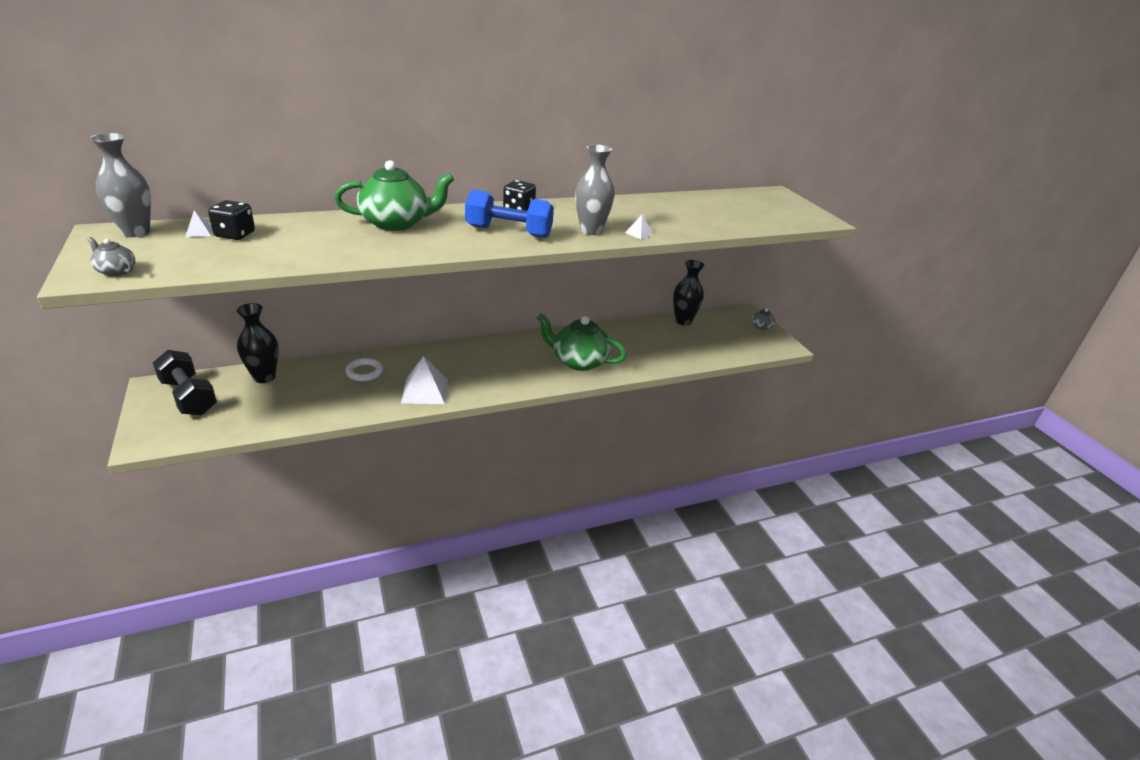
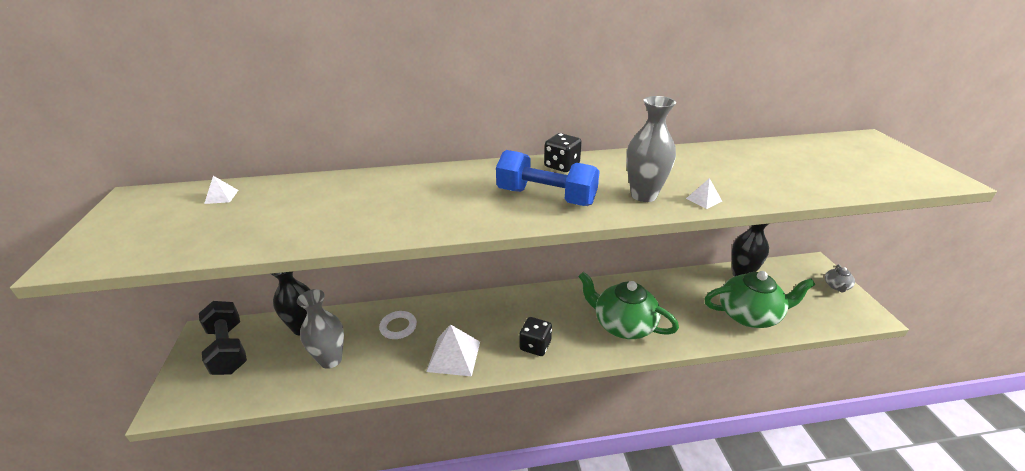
camera: 15 degrees right, 0 degrees up
(116, 271) = (109, 250): grey teapot -> none
(136, 232) = (162, 197): grey vase -> grey vase (330, 360)
(235, 234) = (254, 200): black dice -> black dice (535, 346)
(397, 223) = (425, 184): green teapot -> green teapot (749, 315)

